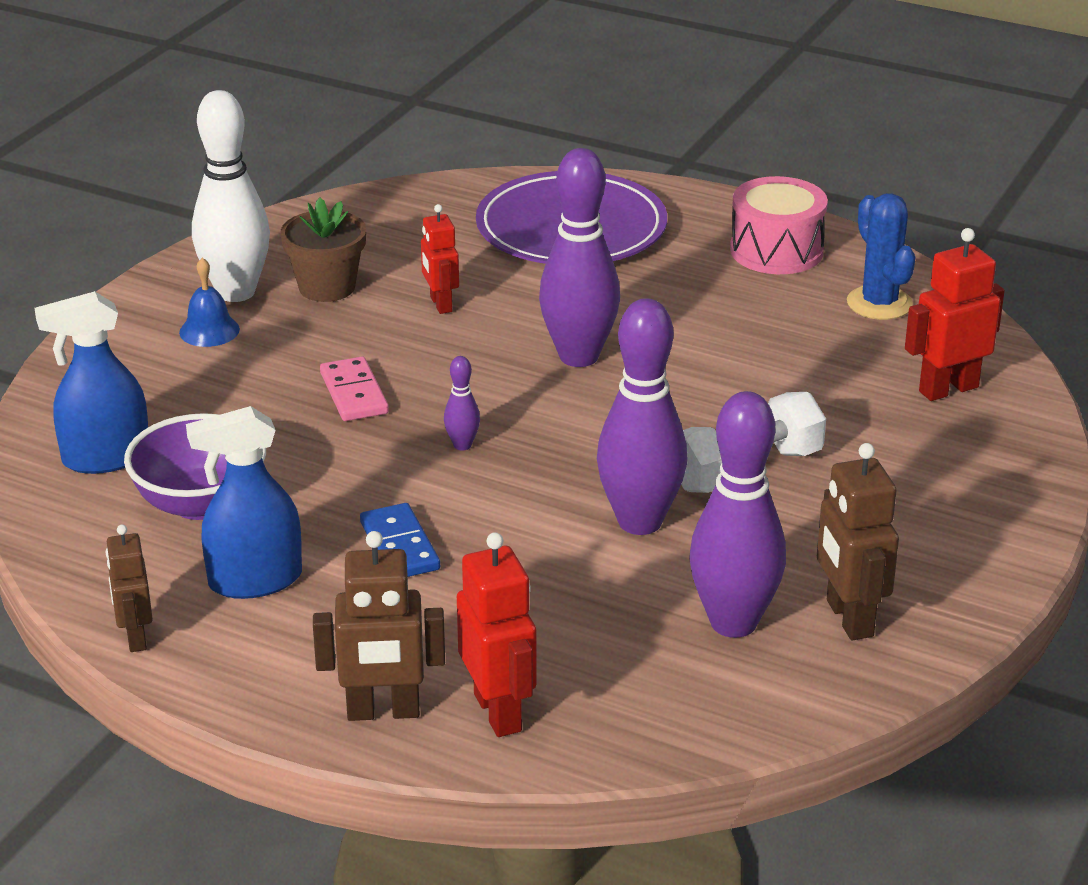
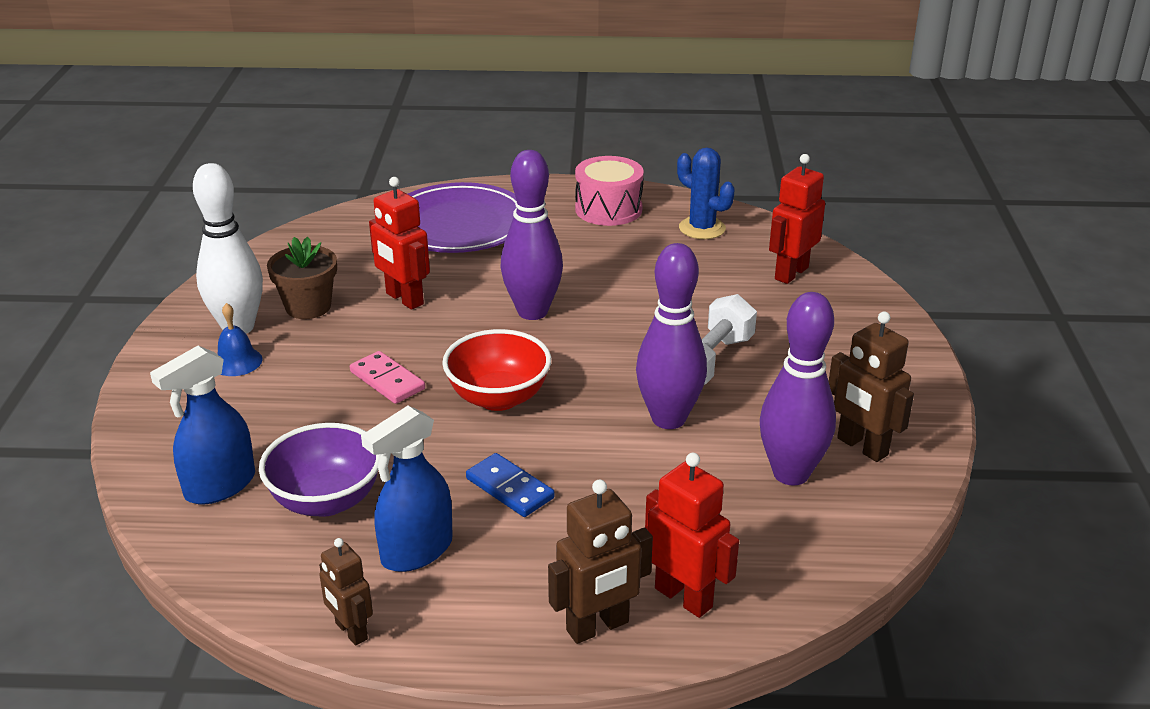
camera: 25 degrees left, 0 degrees up
(440, 304) = (404, 299): red robot -> red robot, size x1.53
(462, 445) = (498, 398): purple bowling pin -> red bowl

